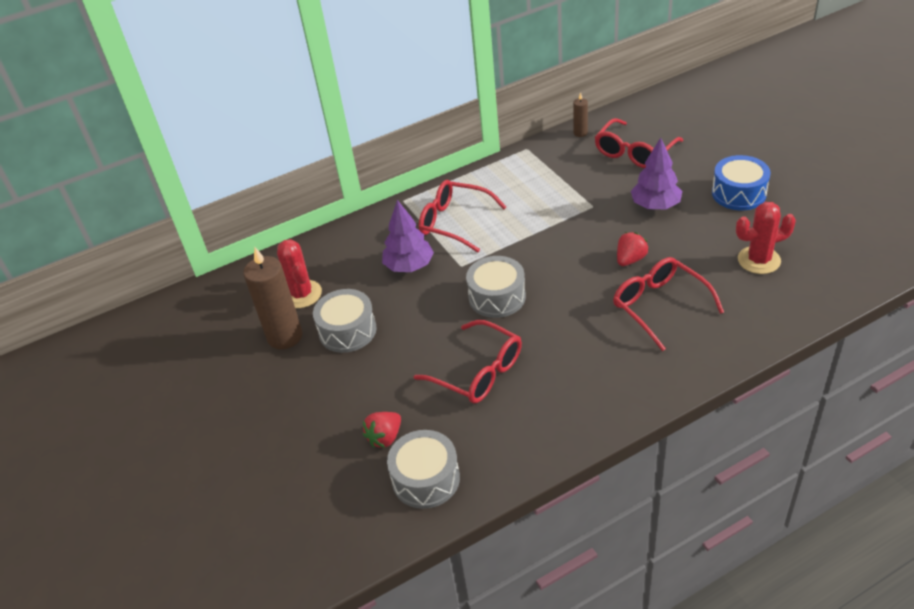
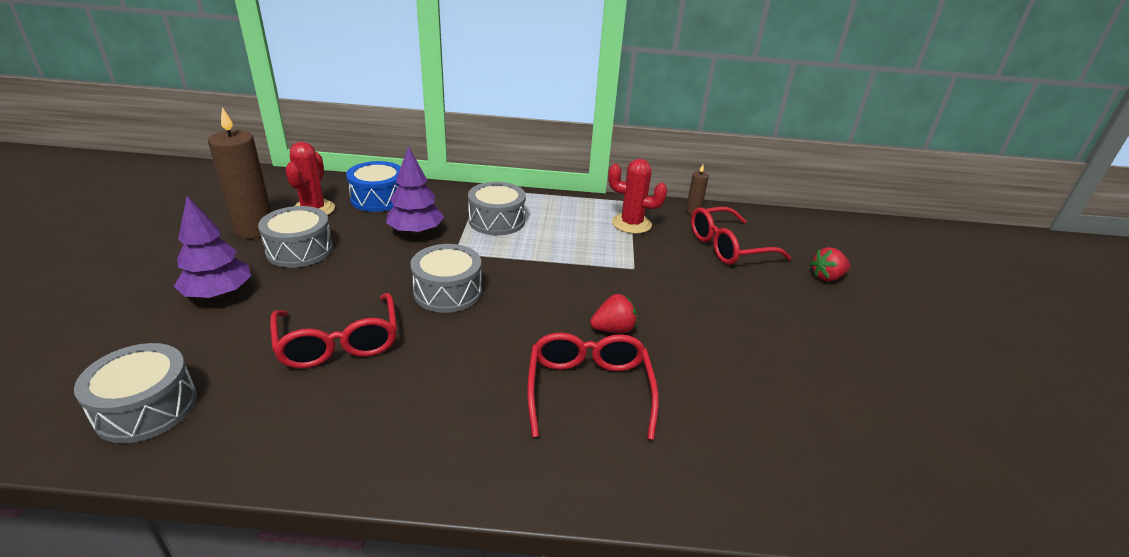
camera: 25 degrees right, 10 degrees down
(385, 437) = (183, 347): red strawberry -> red strawberry (827, 277)
(454, 222) = (497, 221): red glasses -> grey drum
(655, 205) = (698, 297): purple tree -> purple tree (219, 294)
(738, 193) = (806, 332): blue drum -> blue drum (378, 198)
(759, 260) = (761, 409): red cactus -> red cactus (631, 224)

